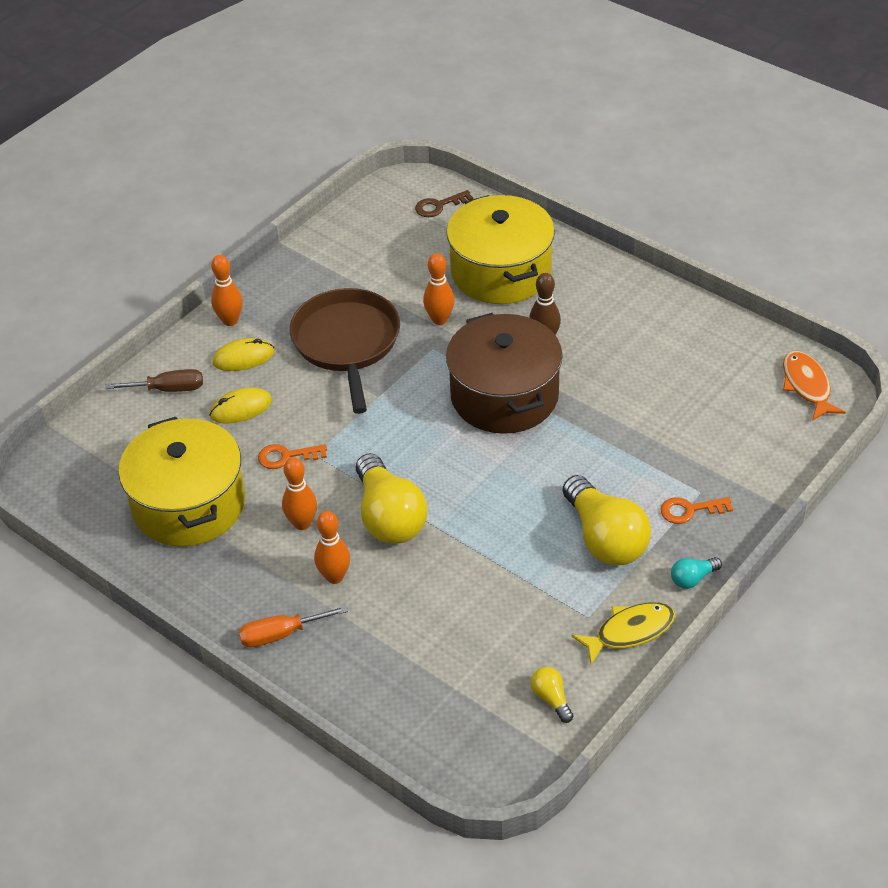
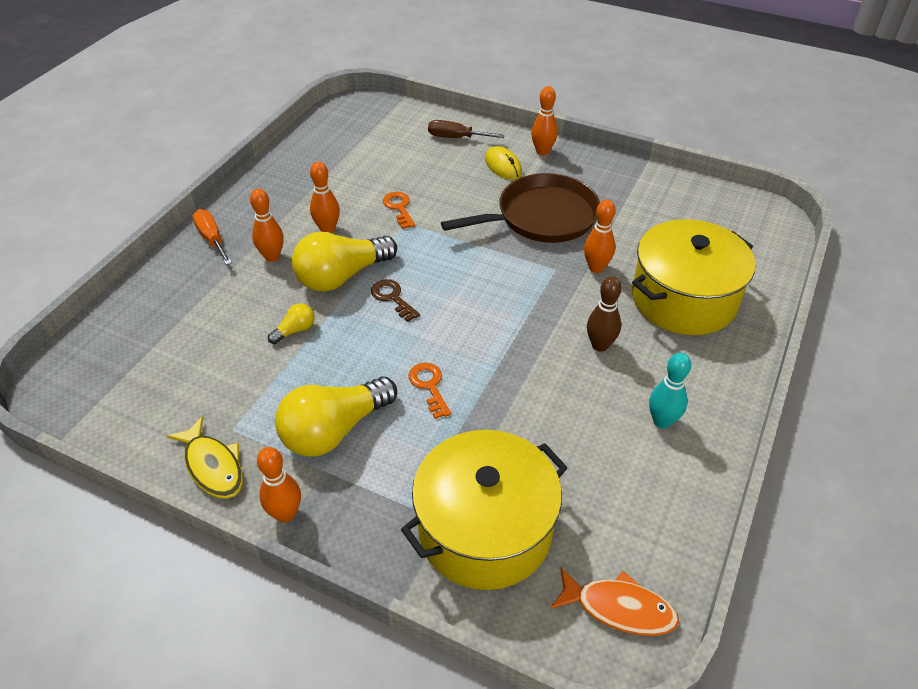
camera: 75 degrees right, 0 degrees up
(168, 389) = (456, 138): brown screwdriver -> brown screwdriver turned 120 degrees clockwise
(189, 504) = (339, 170): yellow pot -> yellow pot (485, 530)
(241, 408) = (446, 175): yellow mouse -> none
(439, 206) = (755, 242): brown key -> brown key (392, 298)
(504, 396) = (509, 327): brown pot -> none
(551, 699) = (134, 415): yellow light bulb -> yellow light bulb (295, 330)
(640, 321) = (662, 421): none -> turquoise bowling pin
(690, 510) = (383, 500): orange key -> orange key (429, 386)
(693, 578) = (285, 514): turquoise light bulb -> orange bowling pin
(807, 386) = (619, 608): orange fish -> orange fish turned 45 degrees clockwise

